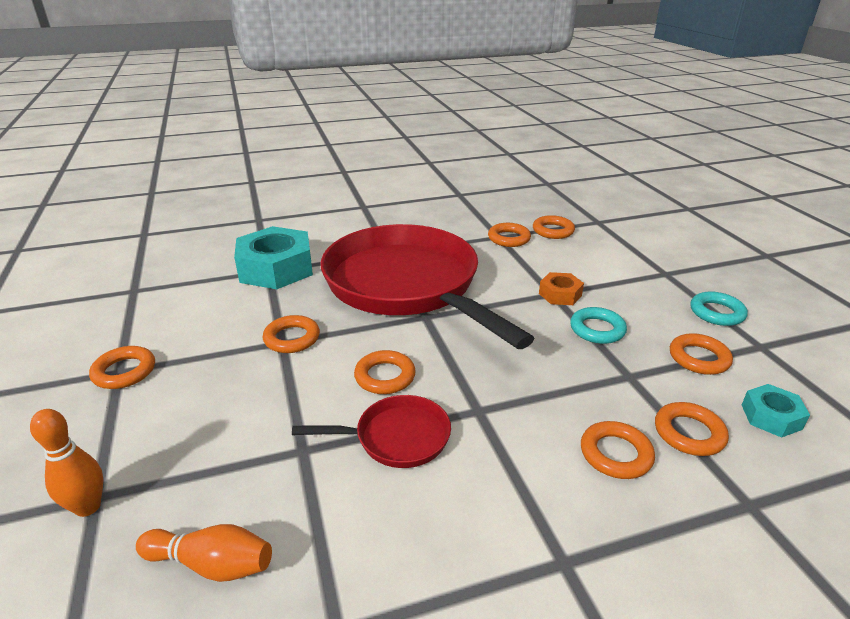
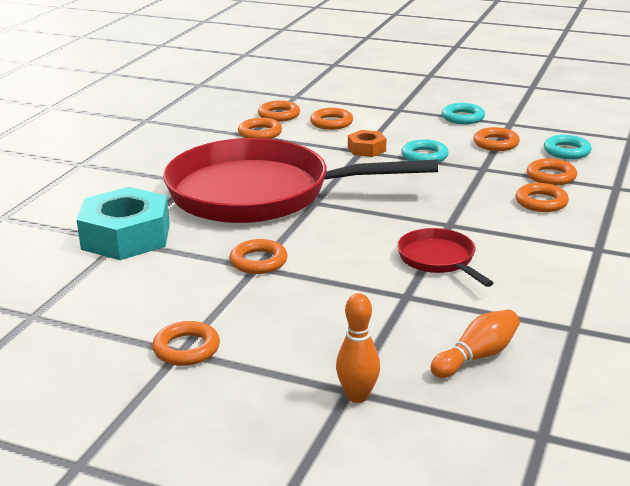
camera: 50 degrees left, 5 degrees down
(385, 376) = (367, 242): orange ring -> orange ring (331, 123)
(396, 437) = (439, 260): red pan -> red pan turned 60 degrees counterclockwise
(771, 417) = (567, 151): turquoise nut -> turquoise ring

